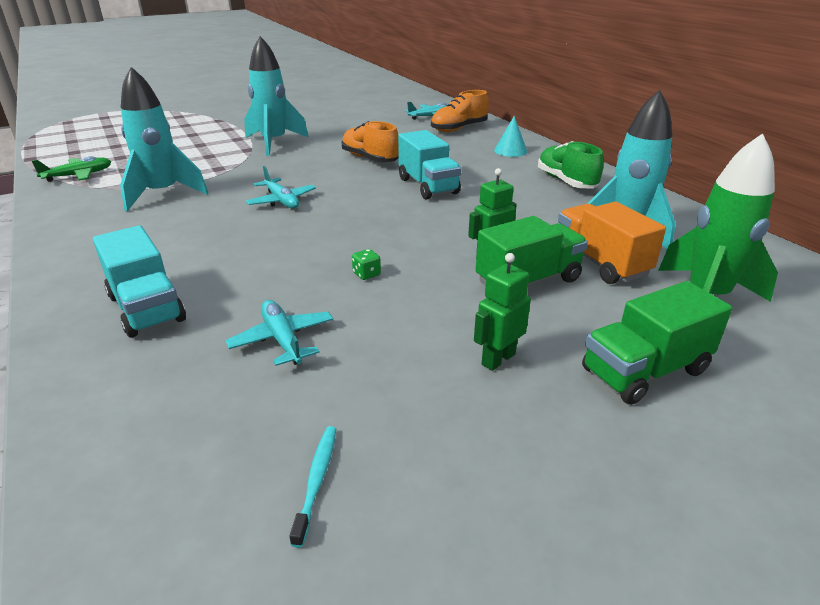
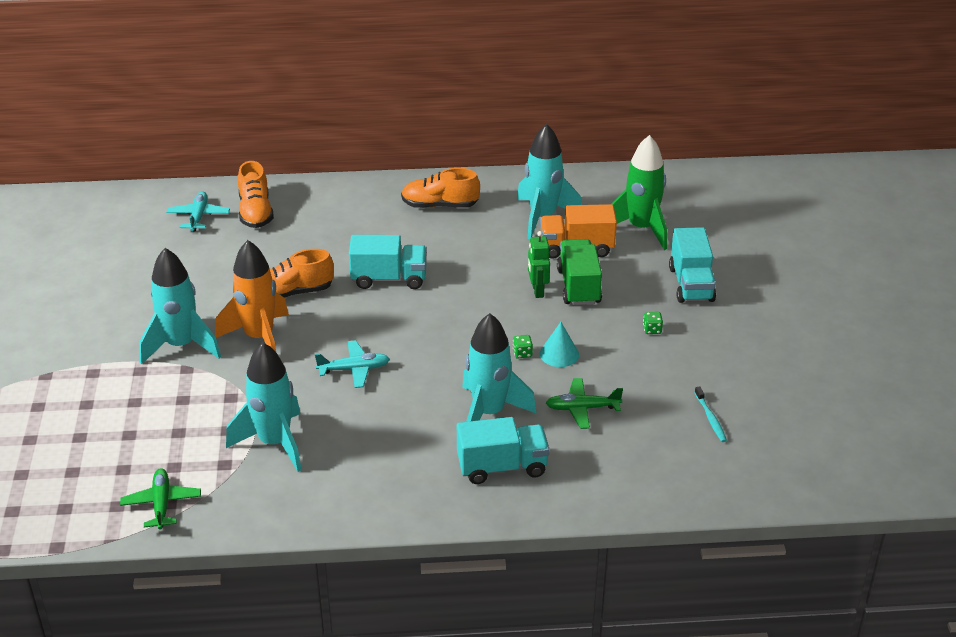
camera: 65 degrees left, 5 degrees up
(244, 278) = (489, 413): none -> turquoise rocket
(282, 339) = (582, 408): turquoise plane -> green plane
(301, 161) = (259, 338): none -> orange rocket
(317, 480) = (710, 418): turquoise toothbrush -> turquoise toothbrush turned 135 degrees counterclockwise
(498, 359) = (652, 330): green robot -> green dice
(510, 151) = (346, 205): turquoise cone -> turquoise cone (559, 354)
(566, 182) = (440, 205): green shoe -> orange shoe
(644, 371) = (691, 284): green truck -> turquoise truck

